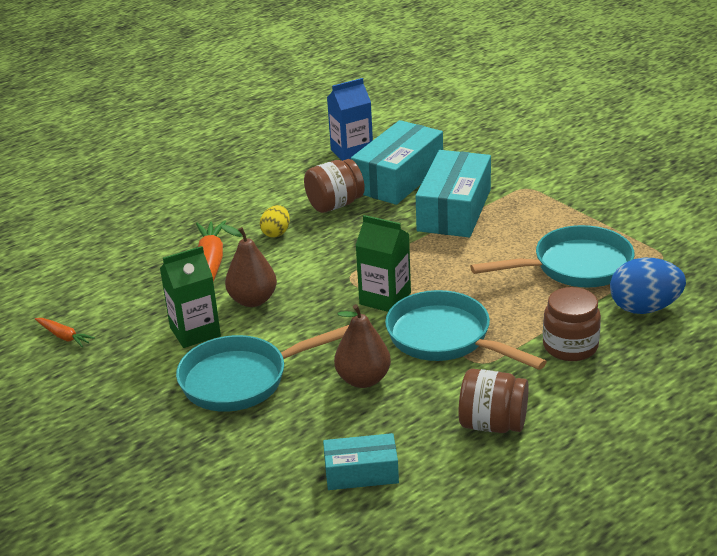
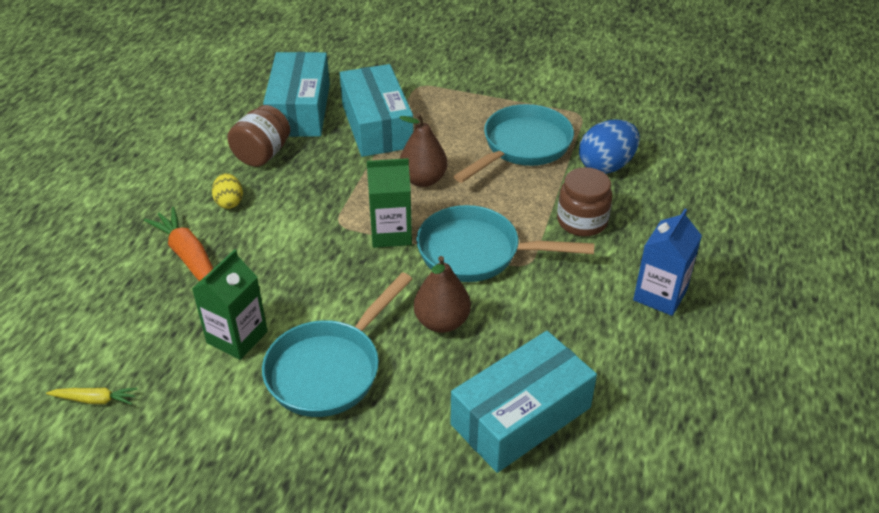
camera: 35 degrees left, 10 degrees up
(64, 336) = (95, 400): orange carrot -> yellow carrot
(253, 300) = (267, 281): brown pear -> brown pear (423, 179)
(352, 152) = (232, 96): blue carton -> blue carton (660, 295)
(361, 473) = (521, 416): turquoise box -> turquoise box, size x1.76
(492, 424) = (585, 319): brown jar -> none

